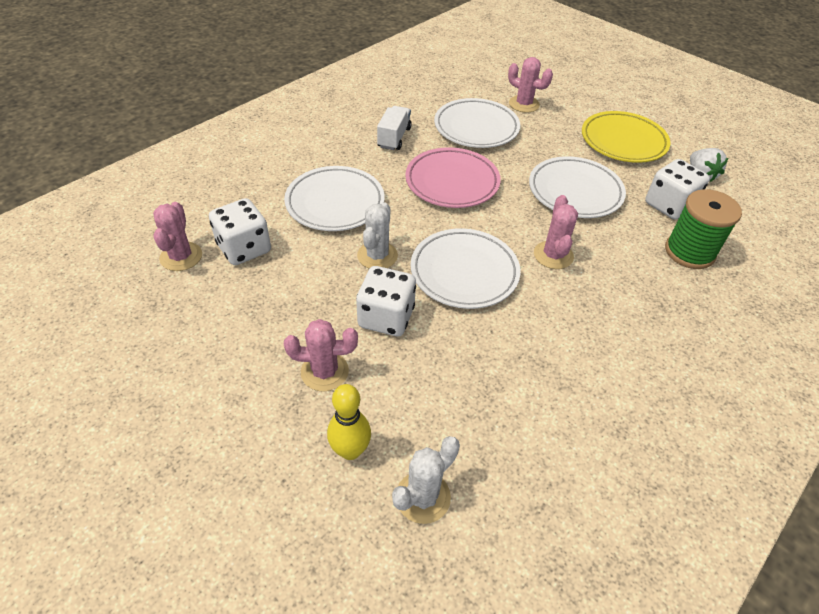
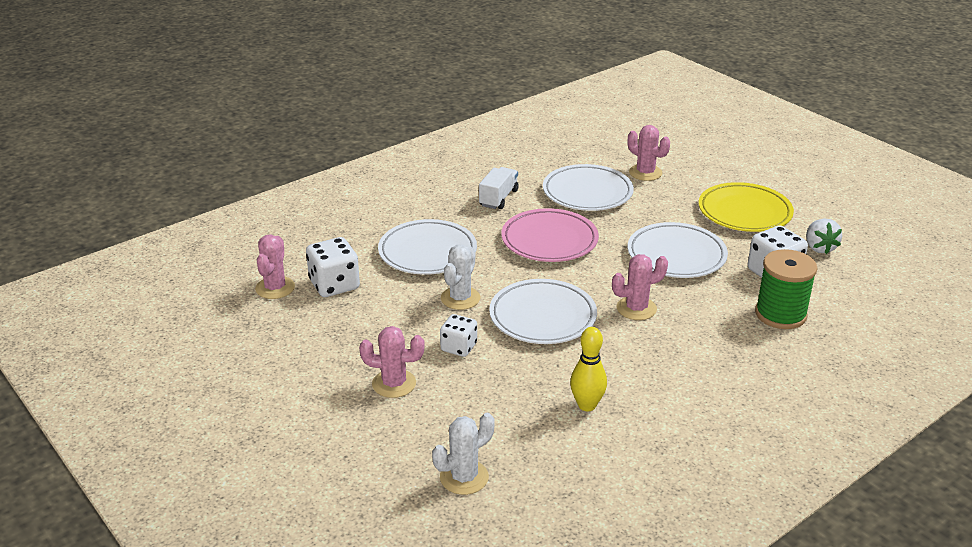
camera: 10 degrees right, 15 degrees down
(350, 450) = (407, 441): yellow bowling pin -> yellow bowling pin (587, 405)
(386, 317) = (459, 347): white dice -> white dice, size x0.65
(553, 255) = (636, 308): pink cactus -> pink cactus turned 60 degrees clockwise

